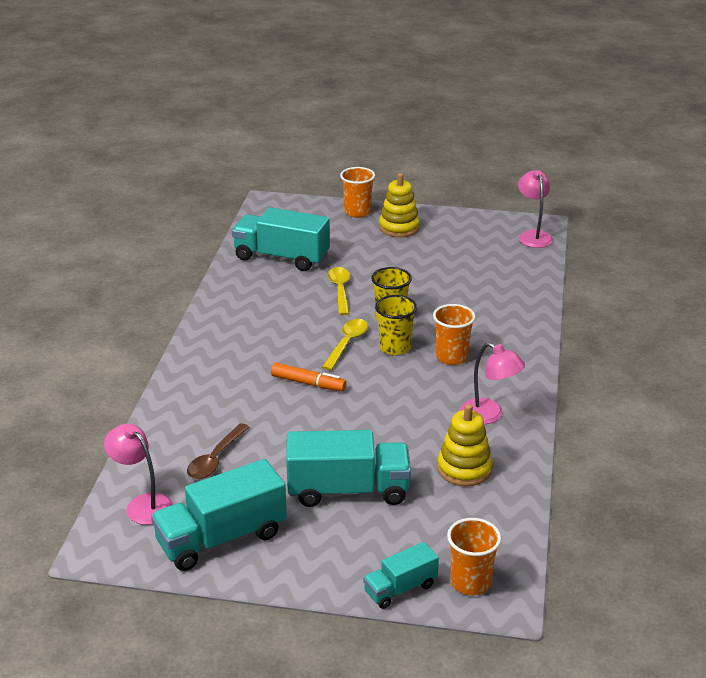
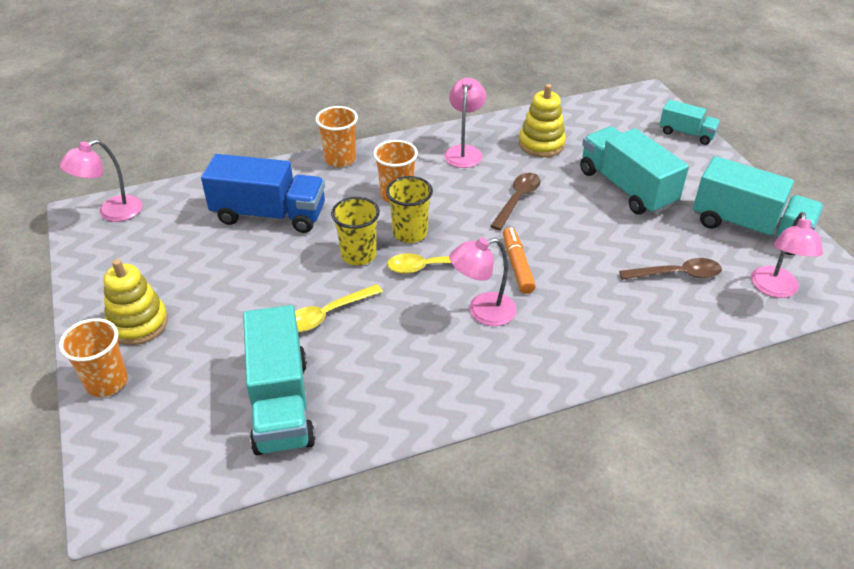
camera: 120 degrees left, 10 degrees up
(277, 349) = (482, 312): none -> pink lamp
(389, 417) = (517, 200): none -> brown spoon
(470, 582) = (647, 110): orange cup -> orange cup (340, 159)
(475, 294) = (269, 215): none -> blue truck

